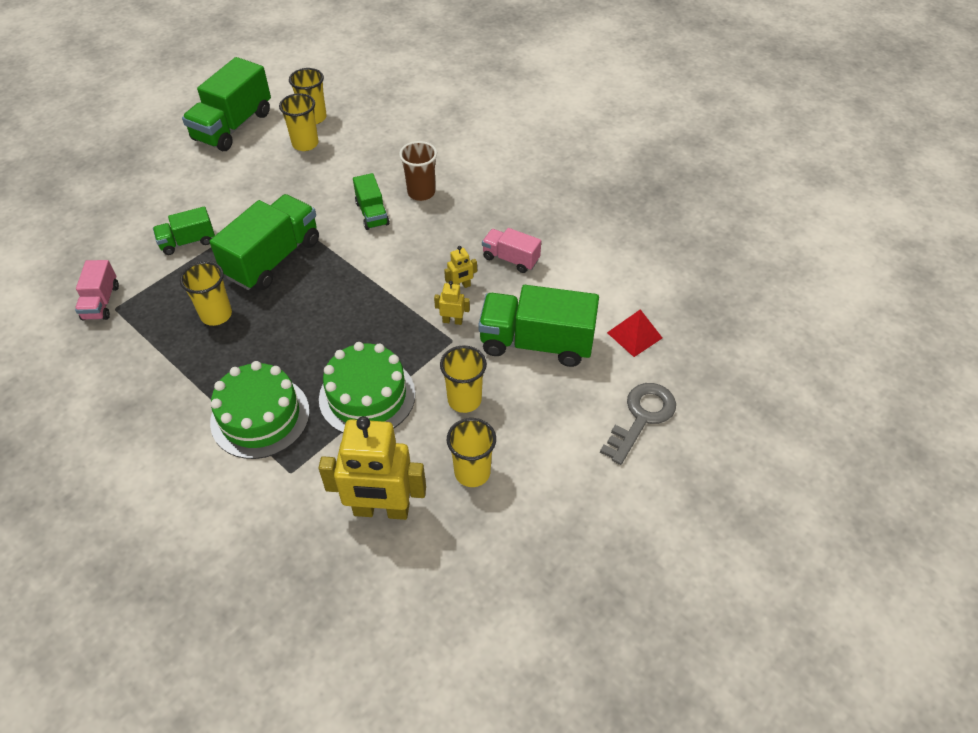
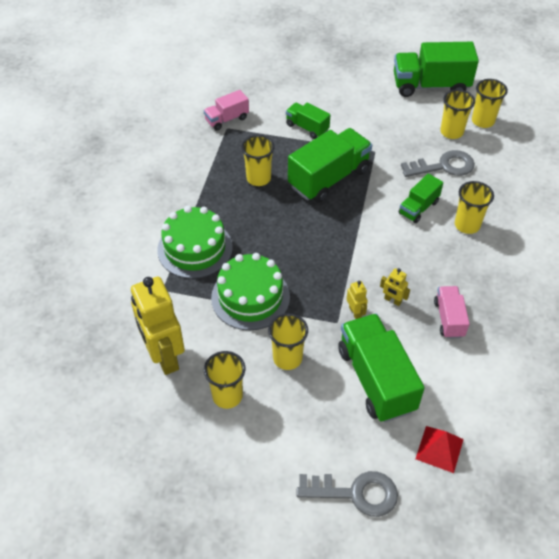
camera: 60 degrees right, 0 degrees up
(273, 259) = (329, 178): green truck -> green truck turned 45 degrees counterclockwise
(340, 171) = (443, 166): none -> grey key
(421, 192) = (467, 225): brown cup -> yellow cup

